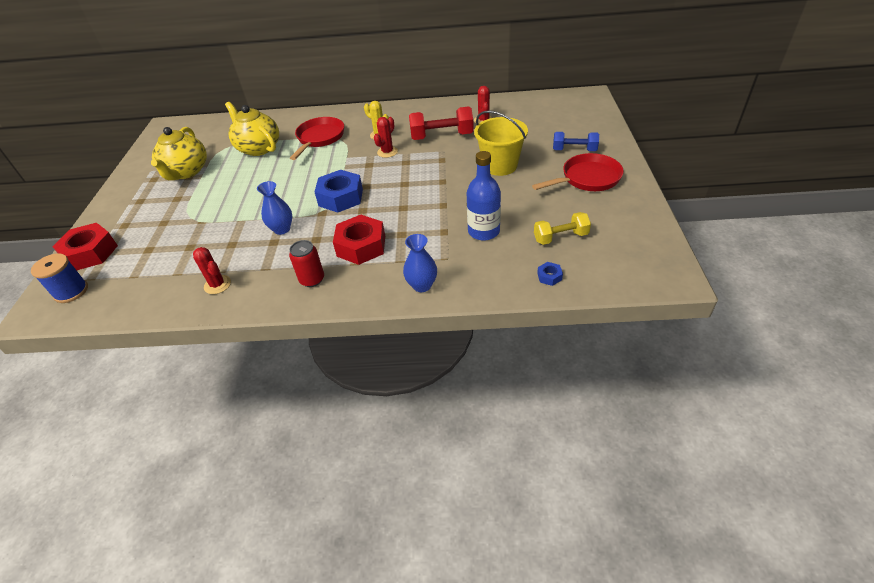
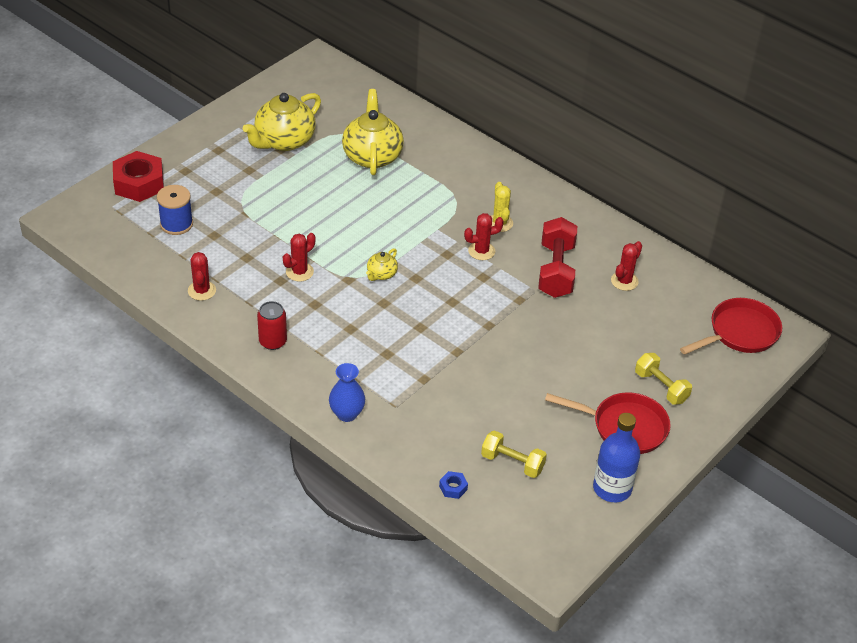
camera: 35 degrees right, 0 degrees up
(71, 291) = (98, 215): blue spool -> blue spool (176, 224)
(282, 229) = (299, 272): blue vase -> red cactus
(319, 138) = (439, 185): red pan -> red pan (740, 333)
(341, 197) = (381, 274): blue nut -> yellow teapot
(361, 246) = (342, 339): red nut -> none
(442, 136) = (556, 270): red dumbbell -> red dumbbell turned 60 degrees clockwise
(483, 231) = (456, 405): blue bottle -> blue bottle (612, 488)
(500, 166) = (564, 349): yellow bucket -> none
(574, 150) = (661, 387): blue dumbbell -> yellow dumbbell

